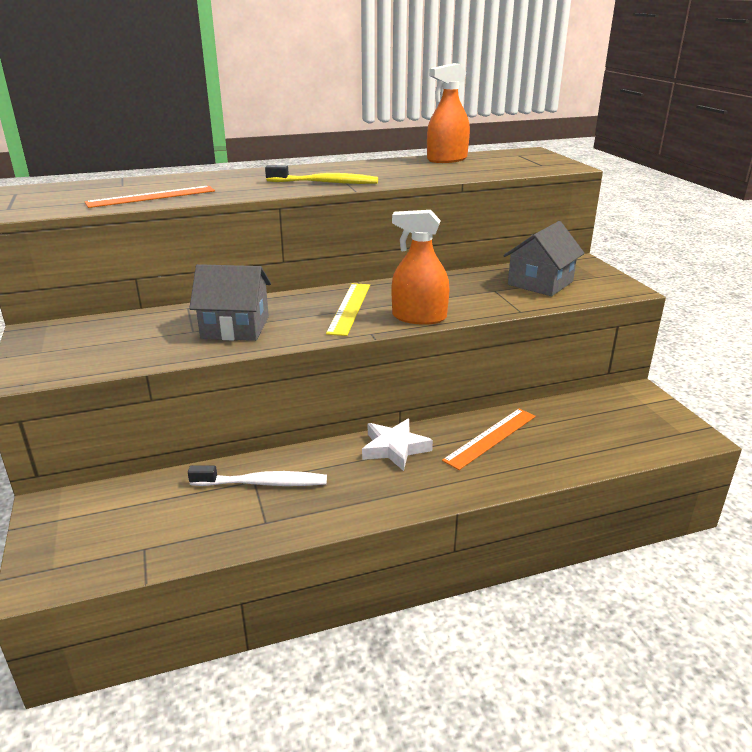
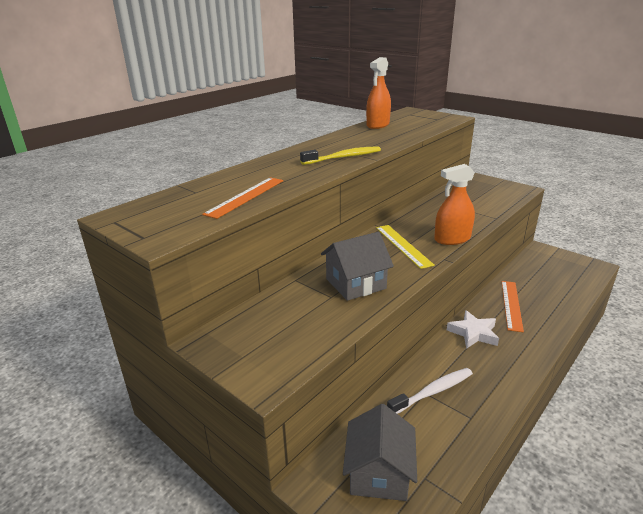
camera: 30 degrees left, 0 degrees up
(540, 283) = (476, 197): grey house -> grey house (379, 473)

